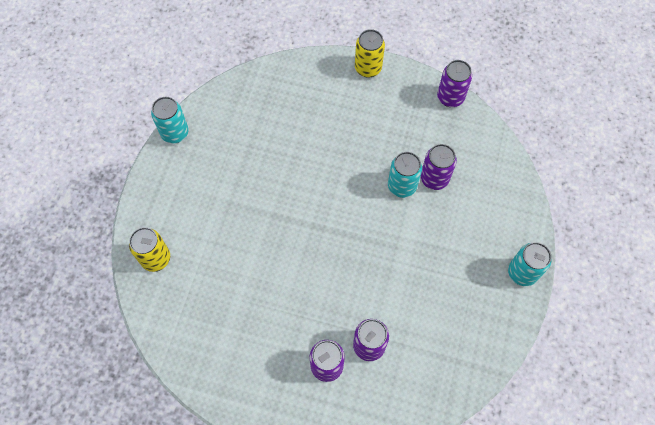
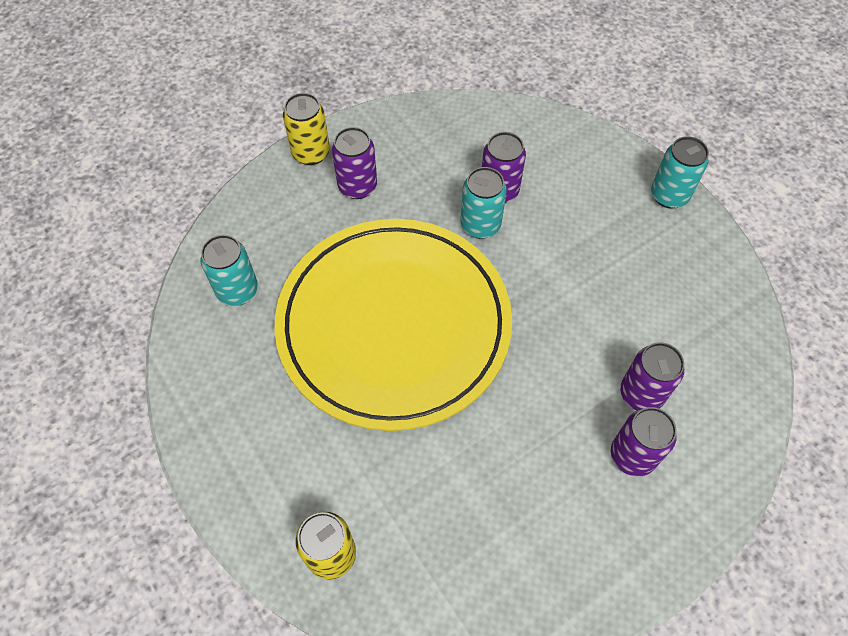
camera: 50 degrees left, 5 degrees down
(175, 133) = (182, 405): turquoise can -> turquoise can (237, 291)
(300, 191) = (394, 325): none -> yellow plate
(450, 97) = (420, 110): purple can -> purple can (357, 186)

